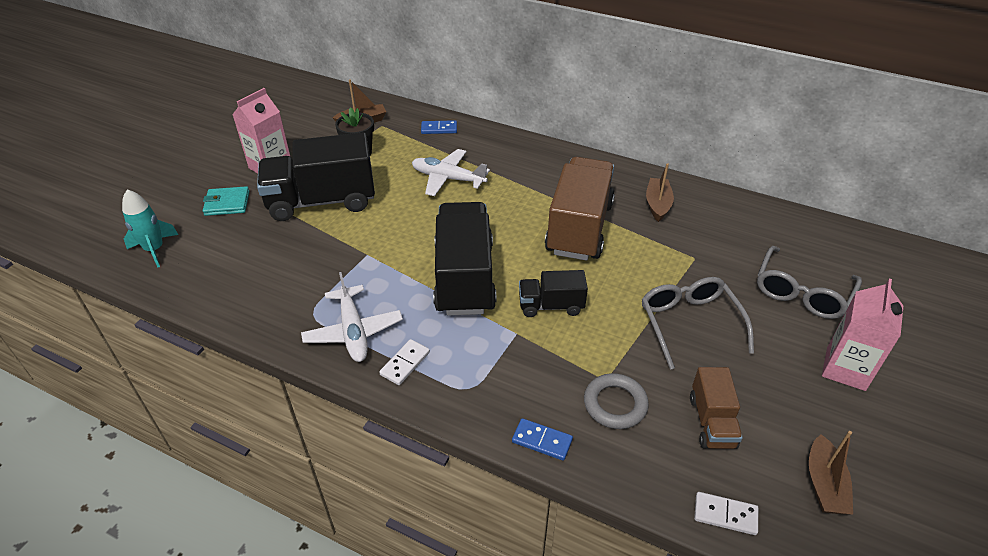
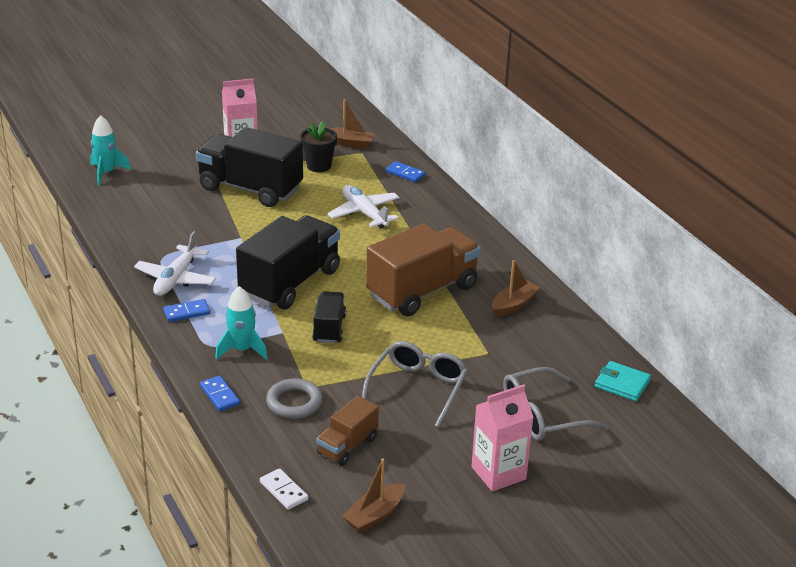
camera: 35 degrees right, 10 degrees down
(227, 203) = (183, 162): turquoise wallet -> turquoise wallet (622, 384)
(405, 363) = (186, 312): white domino -> blue domino
(503, 374) = (242, 350): none -> turquoise rocket
(551, 306) = (329, 328): black truck -> black truck turned 60 degrees clockwise

